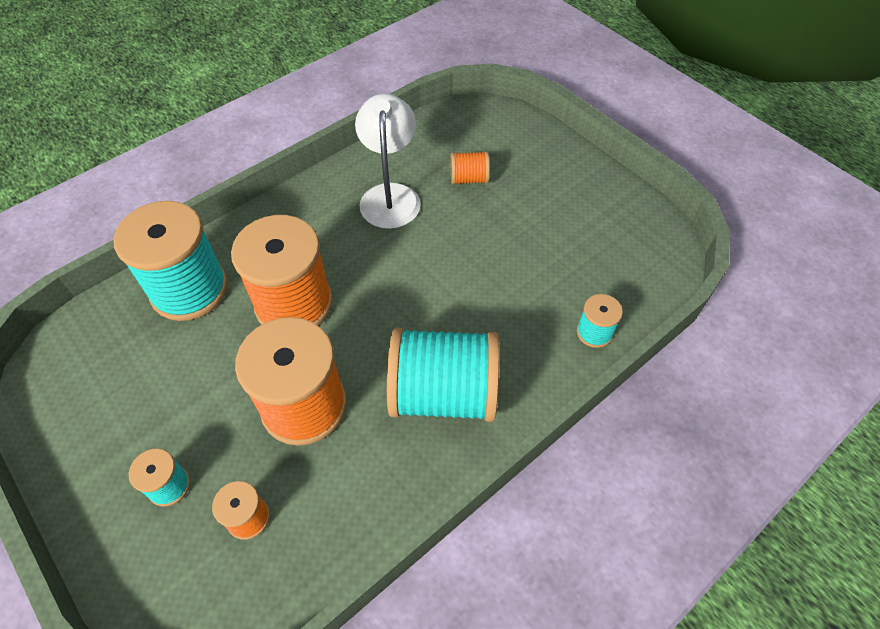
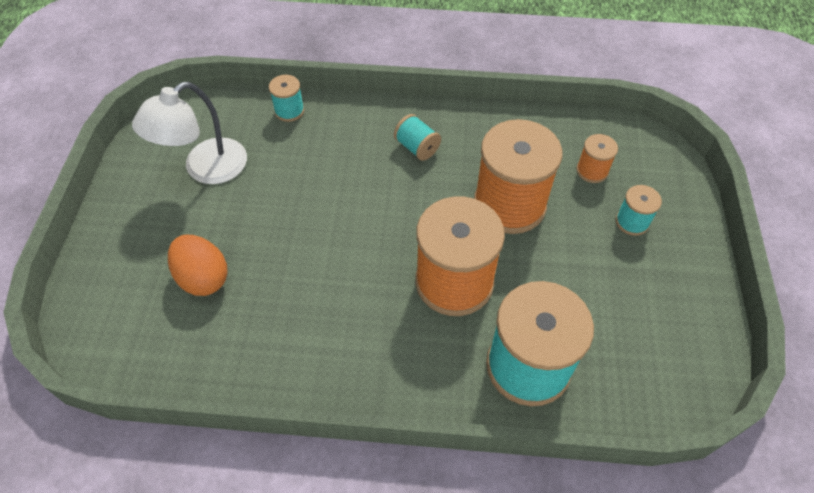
camera: 135 degrees left, 0 degrees up
(390, 195) = (280, 318): white lamp -> white lamp (205, 169)
(443, 393) = (417, 147): turquoise spool -> turquoise spool, size x0.46
(469, 179) = (203, 278): orange spool -> orange egg

